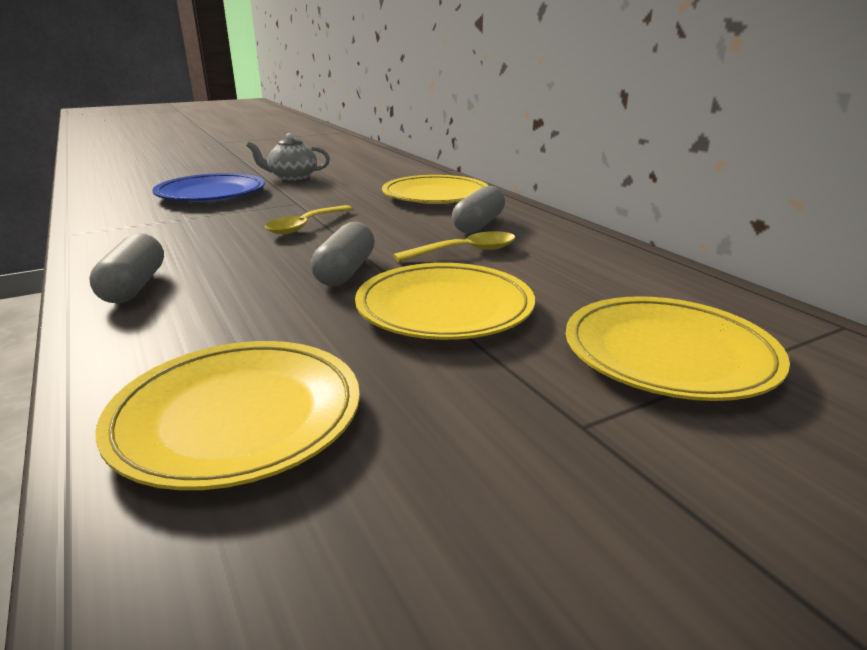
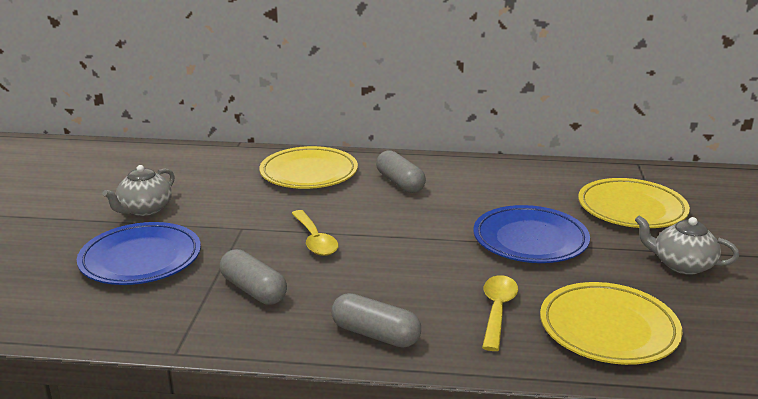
camera: 55 degrees left, 0 degrees up
(345, 271) = (437, 251): grey capsule -> grey capsule (253, 290)
(444, 308) = (530, 240): yellow plate -> blue plate
(465, 251) = (447, 205): yellow spoon -> yellow spoon (497, 311)
(539, 444) = (682, 265): none -> grey teapot

